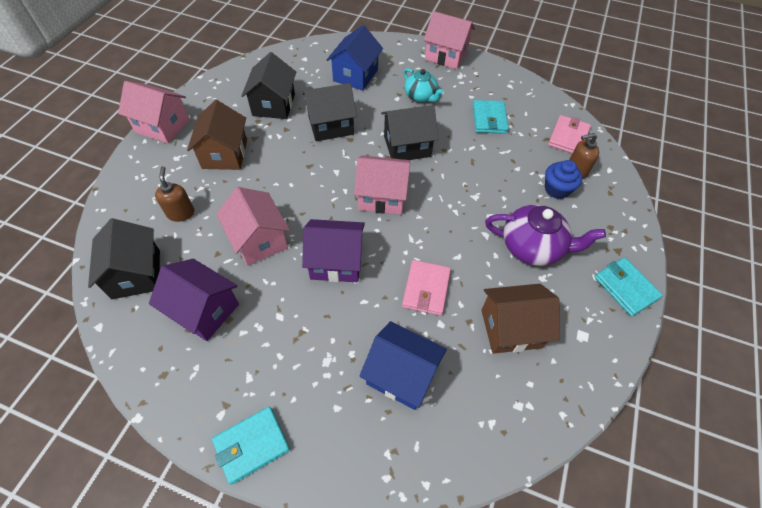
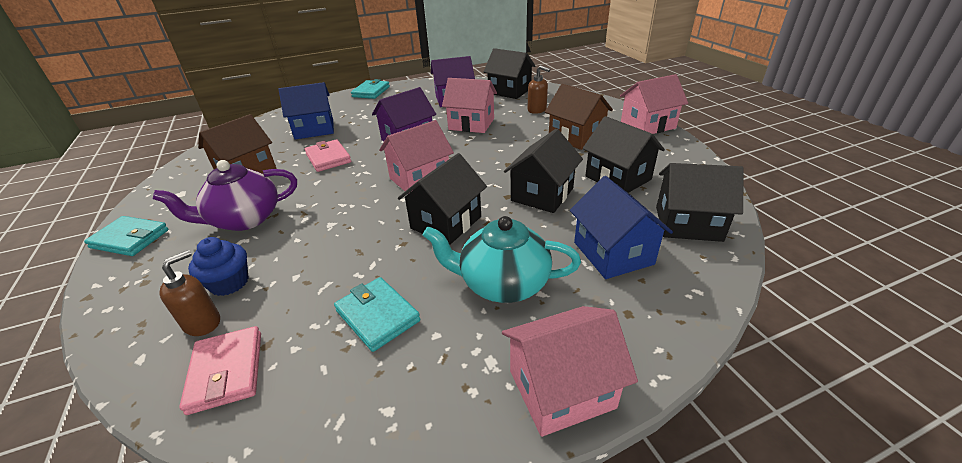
camera: 140 degrees right, 20 degrees down
(299, 63) = (688, 223): none -> black house
(421, 96) = (502, 283): turquoise teapot -> turquoise teapot, size x1.55

